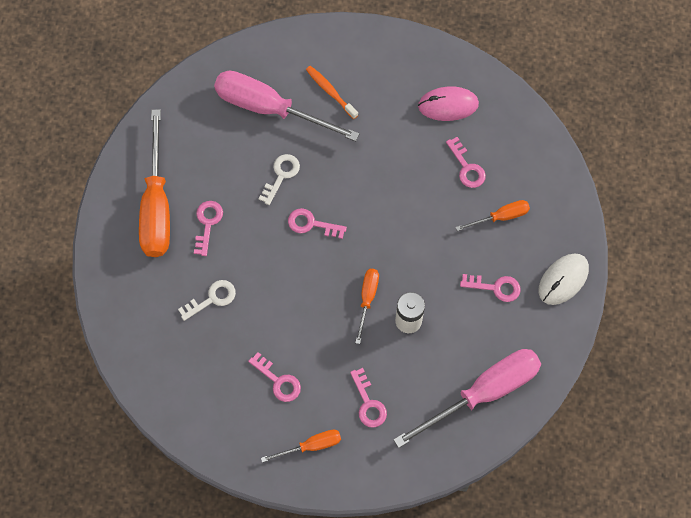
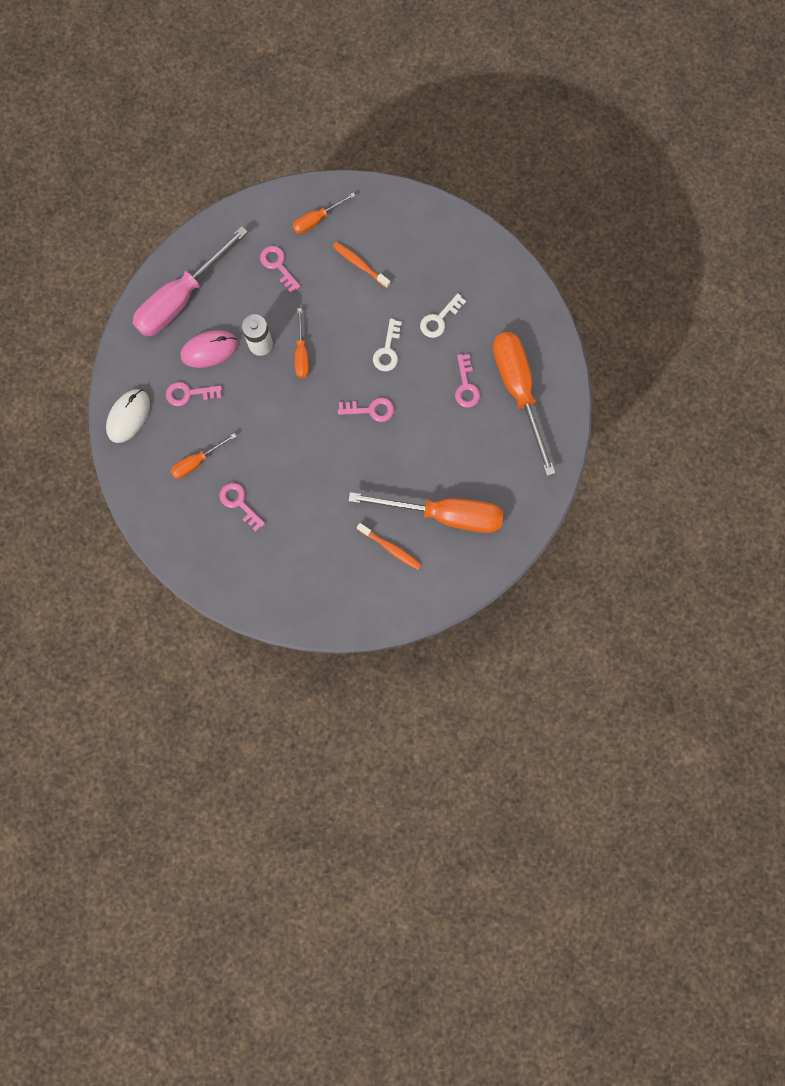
camera: 165 degrees right, 10 degrees up
(269, 108) = (444, 515): pink screwdriver -> orange screwdriver
(278, 381) = (360, 264): pink key -> orange toothbrush
(281, 175) = (413, 449): white key -> white key (387, 350)
(448, 105) = (271, 564): pink mouse -> pink mouse (209, 350)

